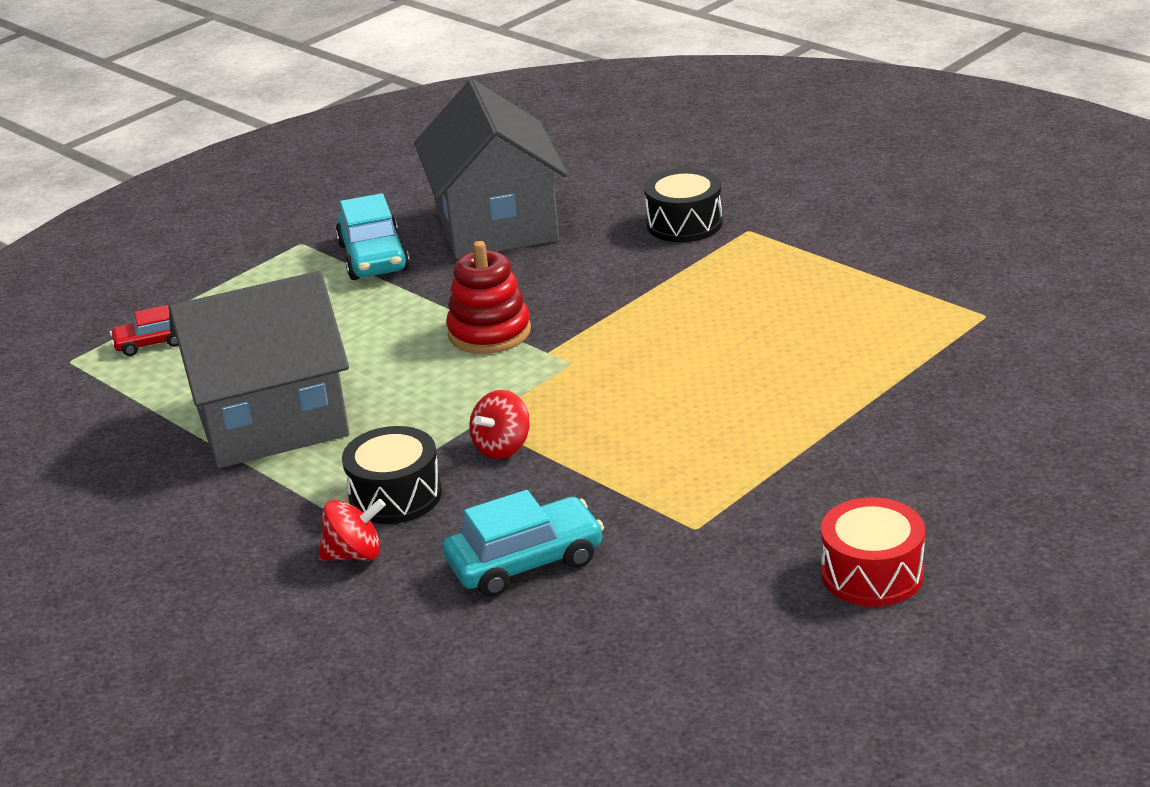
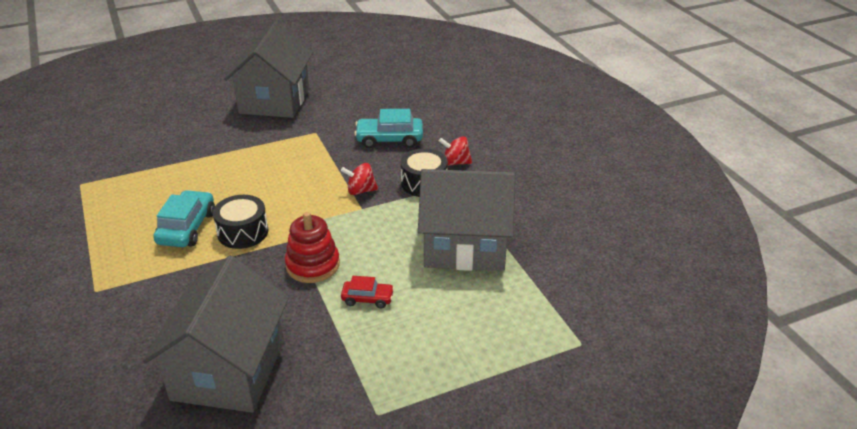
camera: 160 degrees left, 5 degrees up
(151, 343) = (521, 339): red car -> red car (367, 299)
(374, 257) = (335, 369): turquoise car -> turquoise car (187, 228)
(502, 447) = (360, 191): red spinning top -> red spinning top turned 150 degrees counterclockwise
(684, 224) = (120, 314): black drum -> black drum (243, 232)
(872, 574) = (274, 100): red drum -> grey house

